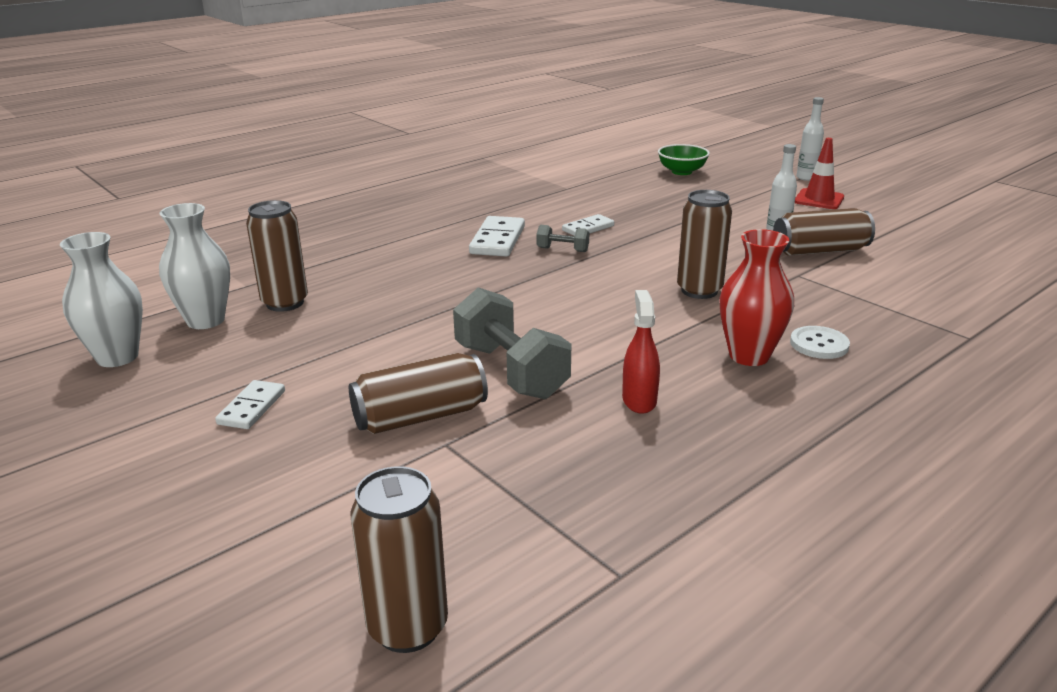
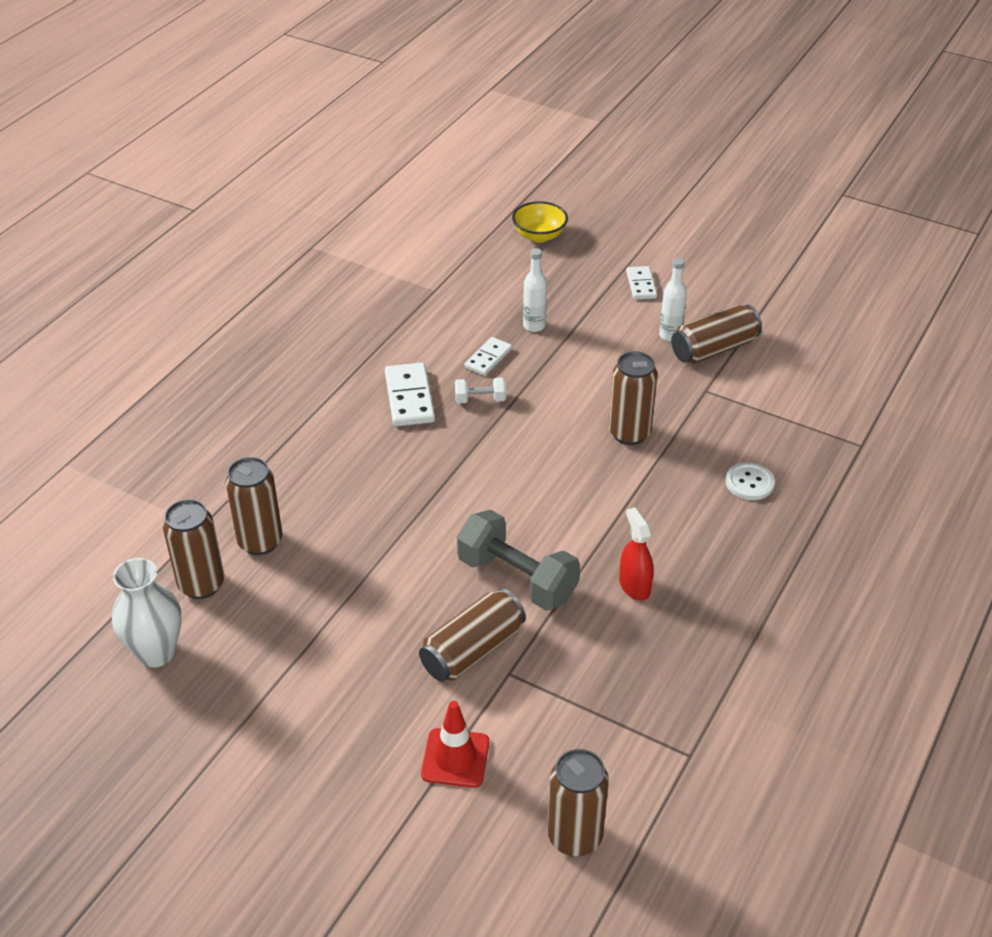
camera: 20 degrees left, 15 degrees up
(205, 320) = (201, 584): white vase -> brown can
(251, 407) = (326, 678): white domino -> white domino (641, 285)
(562, 250) = (480, 399): grey dumbbell -> white dumbbell
(681, 172) = (539, 236): green bowl -> yellow bowl
(749, 356) = (700, 511): red vase -> none
(806, 178) = (666, 223): white bottle -> white bottle (534, 326)
(819, 199) = (689, 262): red traffic cone -> red traffic cone (455, 758)

